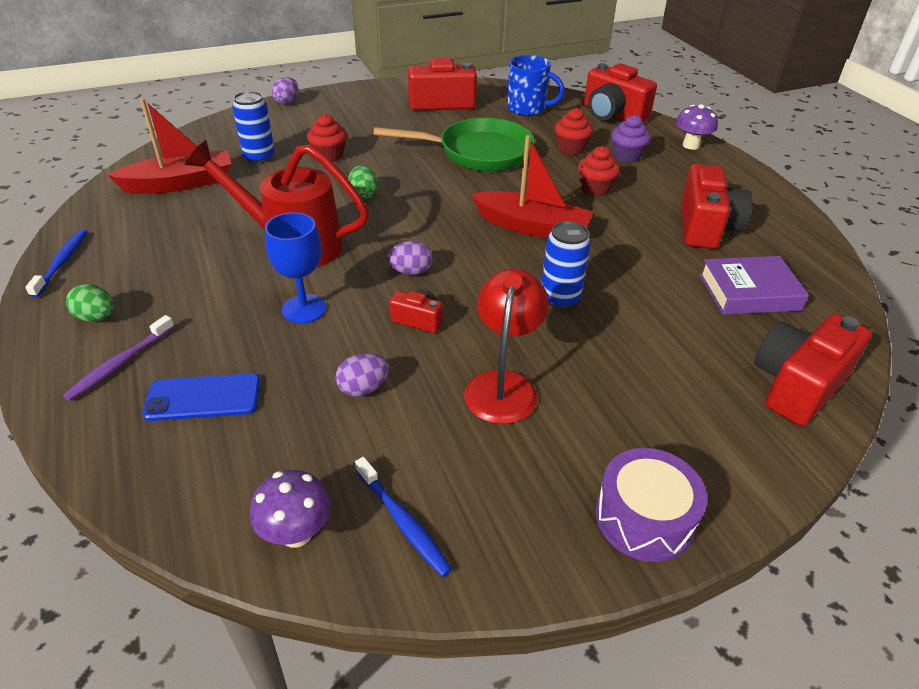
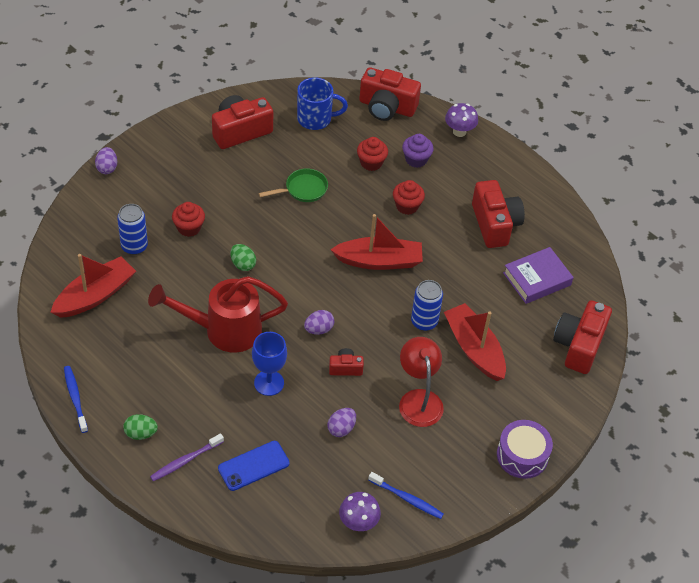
camera: 25 degrees left, 10 degrees up
(120, 364) = (185, 461): purple toothbrush -> purple toothbrush turned 45 degrees clockwise
(478, 153) = (303, 189): green pan -> green pan, size x0.55
(620, 346) = (474, 349): none -> red boat

